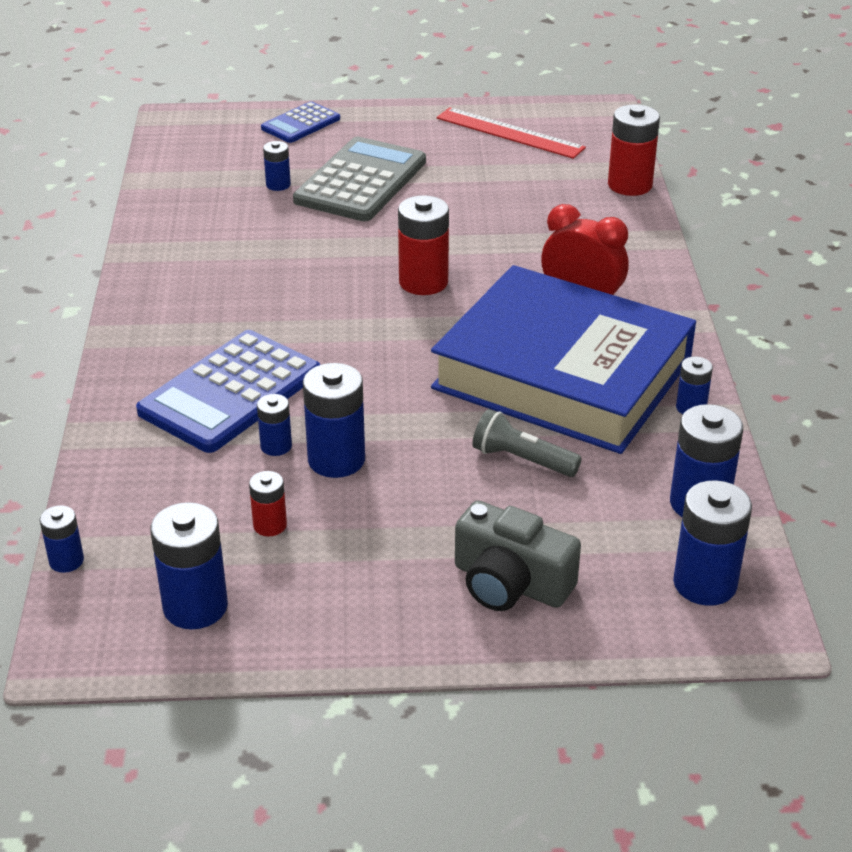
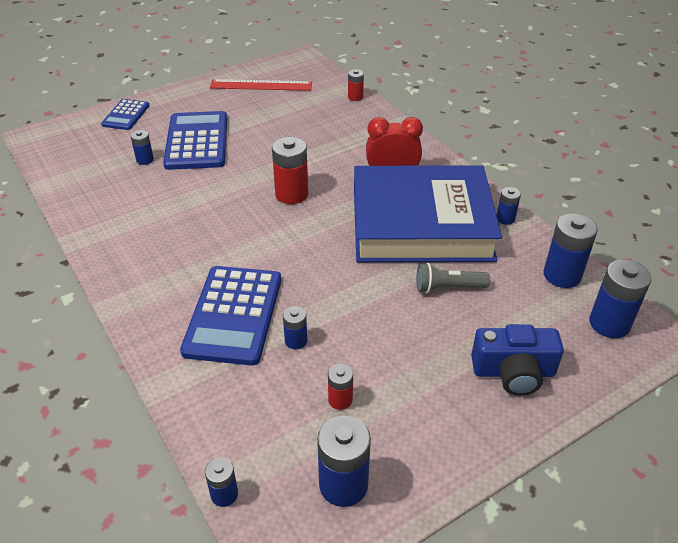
camera: 30 degrees left, 5 degrees up
(336, 460) = (342, 334): blue battery -> none
(361, 181) = (197, 141): grey calculator -> blue calculator
(510, 583) = (513, 372): grey camera -> blue camera
(630, 185) = (355, 97): red battery -> red battery, size x0.55

